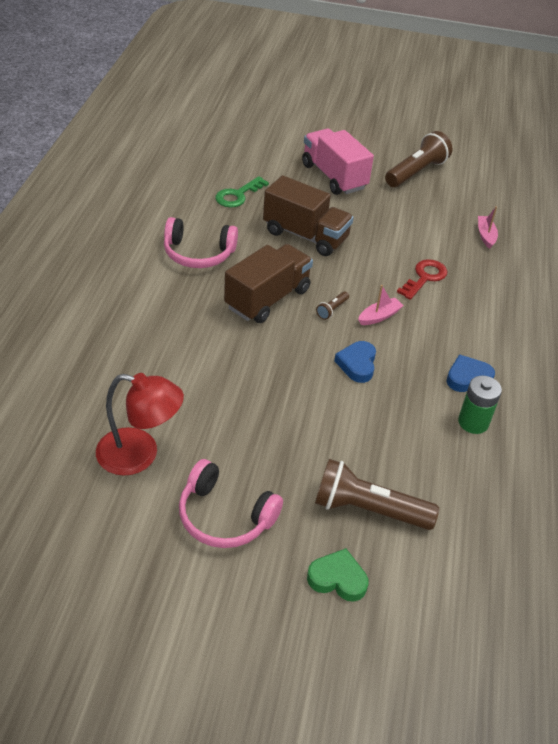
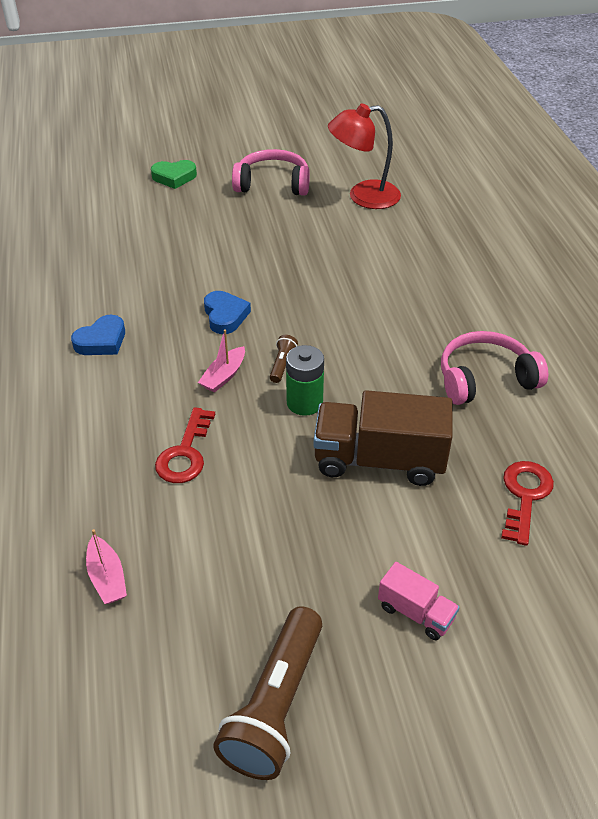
camera: 160 degrees right, 0 degrees up
(237, 195) = (525, 496): green key -> red key
(267, 299) = (362, 352): brown truck -> none
(334, 177) = (416, 612): pink truck -> pink truck, size x0.50
(368, 509) = (167, 216): brown flashlight -> none
(473, 422) = (89, 301): green battery -> green battery (304, 403)

